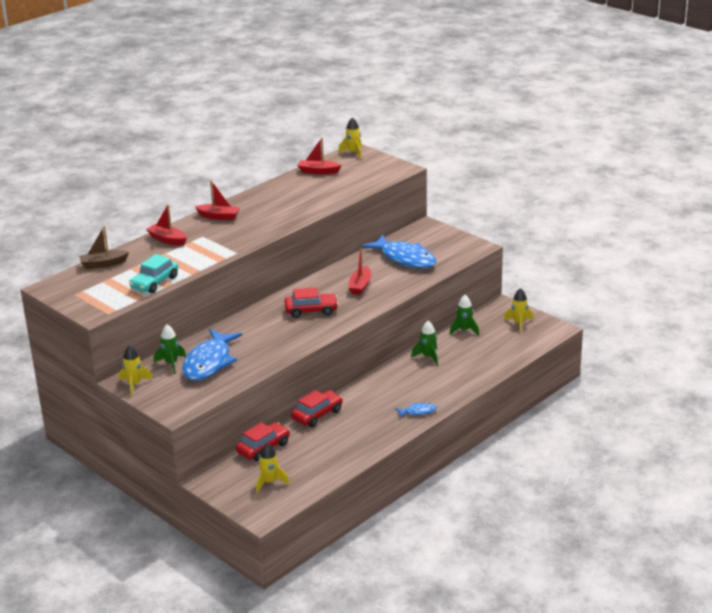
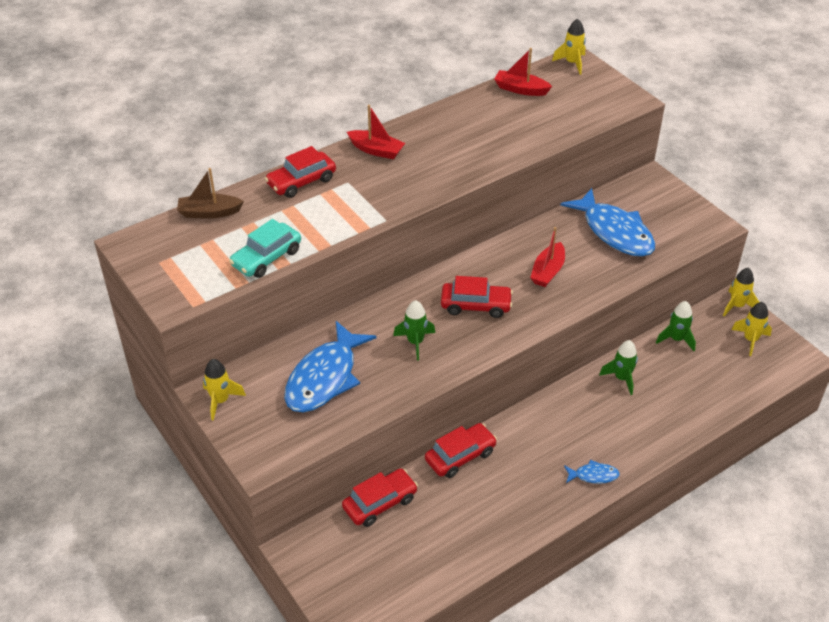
camera: 10 degrees right, 15 degrees up
(167, 240) = (301, 182): red boat -> red car
(171, 363) = (276, 370): green rocket -> green rocket (415, 342)
(270, 482) = (376, 568): yellow rocket -> yellow rocket (737, 306)

